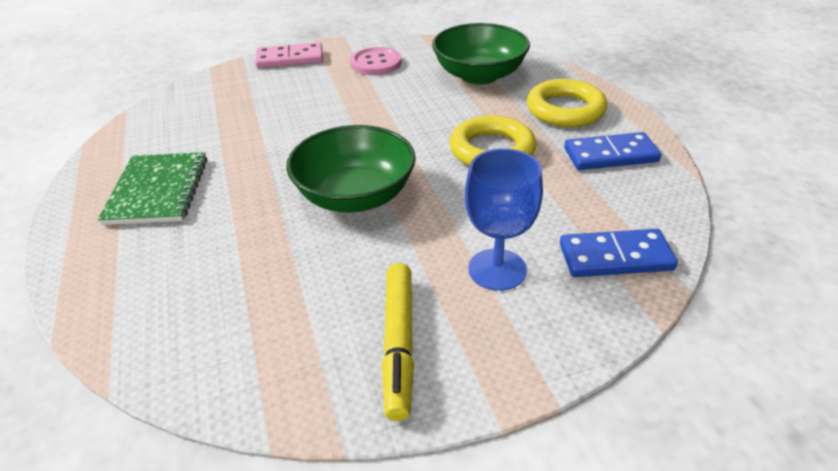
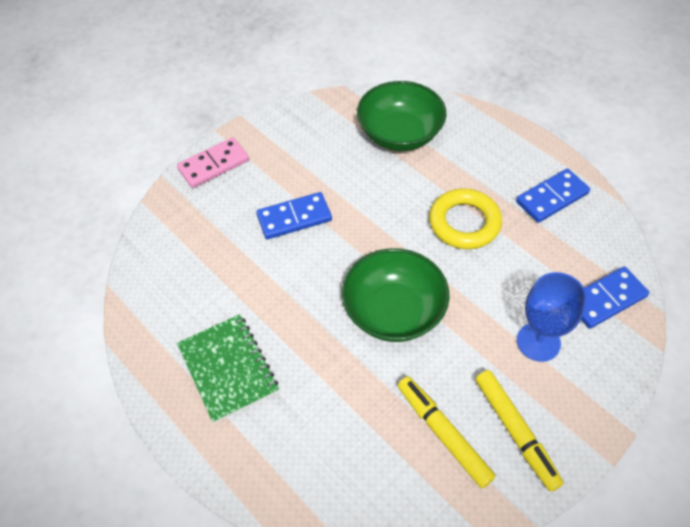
camera: 25 degrees left, 15 degrees up
(312, 314) = (443, 434): none -> yellow marker
(325, 106) = (294, 218): none -> blue domino
(376, 63) = (299, 146): pink button -> none
(565, 110) = (492, 156): yellow ring -> none

